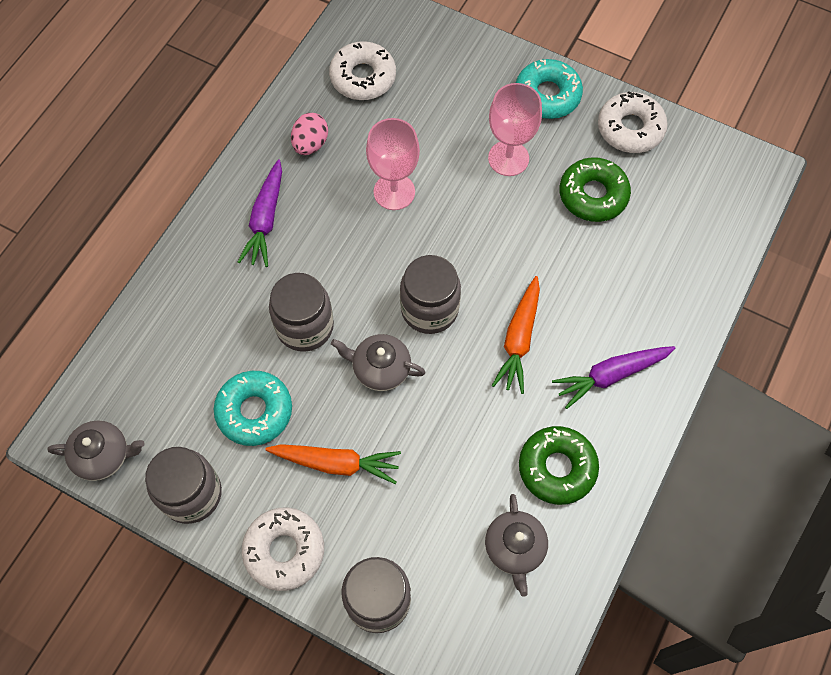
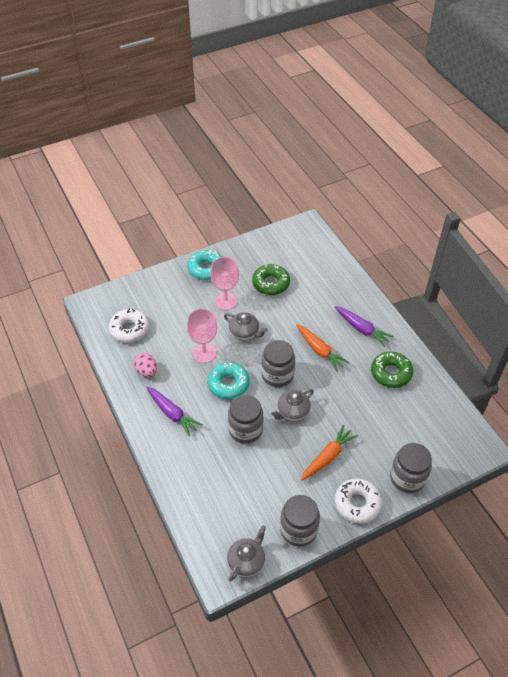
camera: 55 degrees left, 15 degrees down
(254, 411) = (274, 476): turquoise donut -> turquoise donut (228, 384)
(514, 548) = (417, 410): grey teapot -> grey teapot (244, 332)
(610, 375) = (362, 329): purple carrot -> purple carrot turned 60 degrees counterclockwise
(630, 128) = (249, 252): white donut -> none

